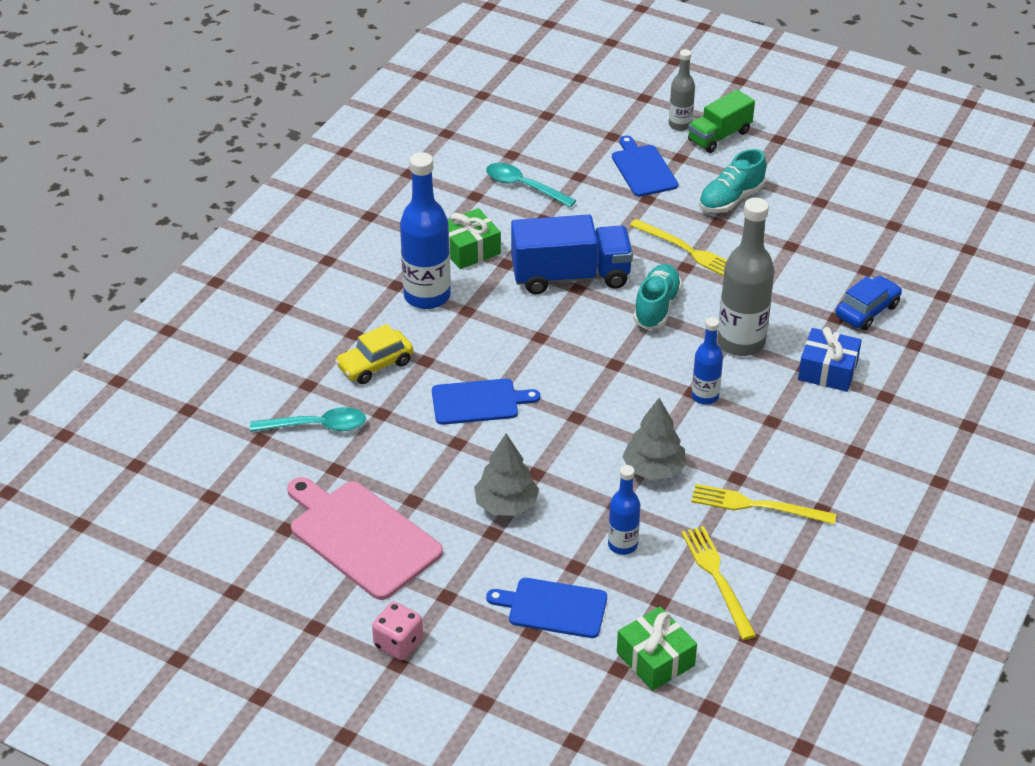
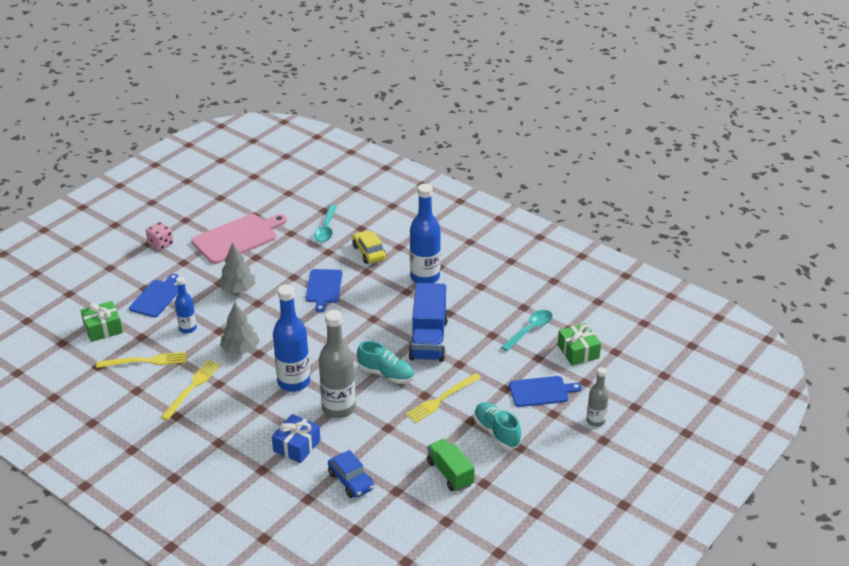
camera: 100 degrees right, 5 degrees down
(469, 249) = (466, 299): green gift -> green gift (578, 351)
(705, 396) = (294, 382): blue bottle -> blue bottle, size x1.79
(719, 136) = (578, 441): green truck -> green truck (450, 473)

